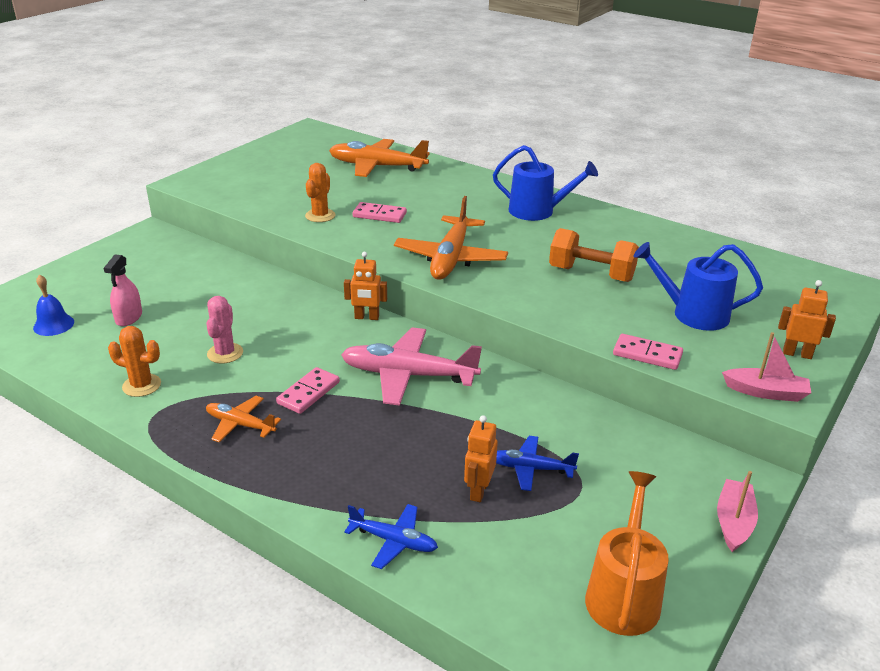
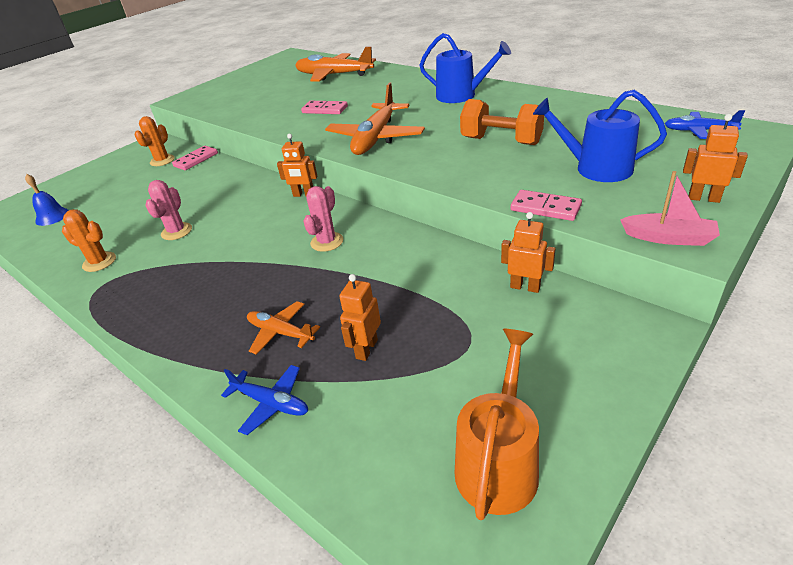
camera: 10 degrees right, 5 degrees up
(129, 317) = (112, 207): pink spray bottle -> none
(240, 424) = (167, 292): orange plane -> orange plane (281, 333)
(308, 393) = (235, 261): pink domino -> pink domino (196, 160)
(320, 216) = (276, 114): orange cactus -> orange cactus (162, 160)
(408, 375) = (327, 242): pink plane -> pink cactus
(531, 468) = (422, 325): blue plane -> blue plane (699, 131)
(628, 434) = (525, 287): none -> orange robot
(733, 522) = (630, 377): pink boat -> none

